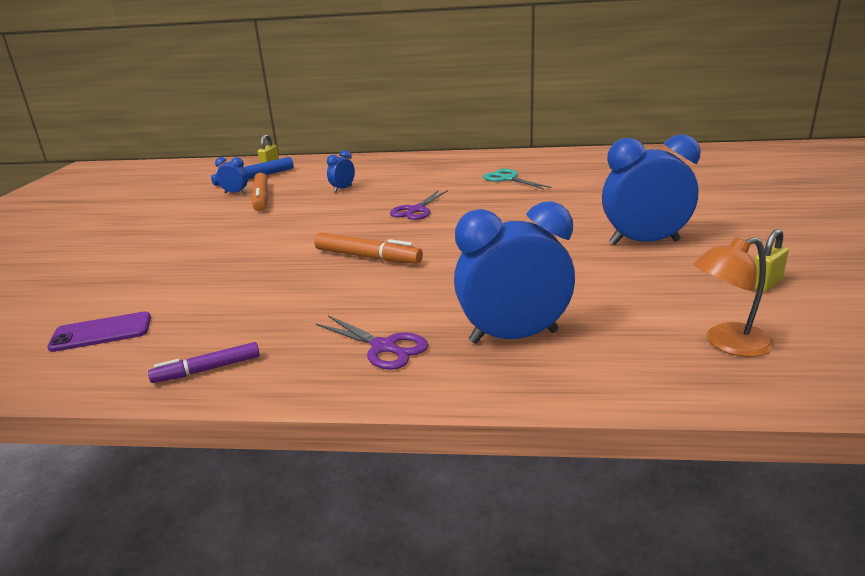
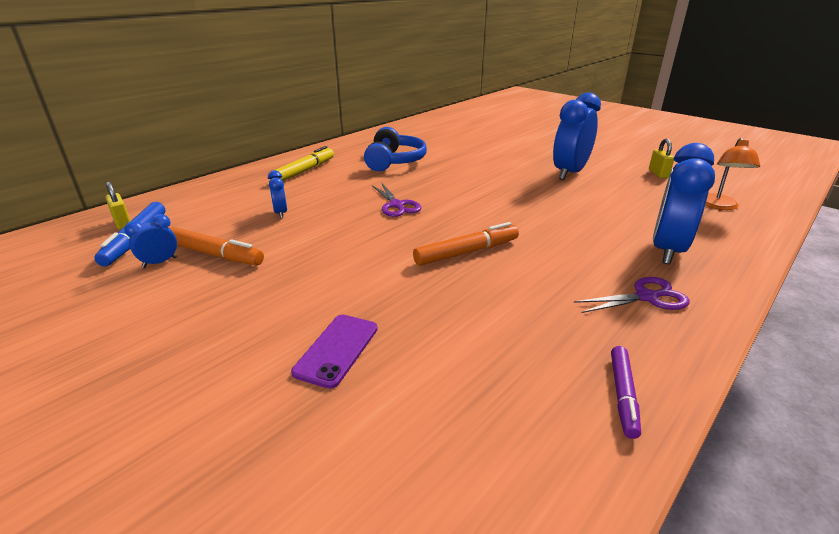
camera: 55 degrees left, 5 degrees up
(101, 332) = (458, 457): purple phone -> purple phone (337, 350)
(426, 167) = (304, 171): none -> yellow marker
(508, 179) = (394, 161): turquoise scissors -> blue headphones

